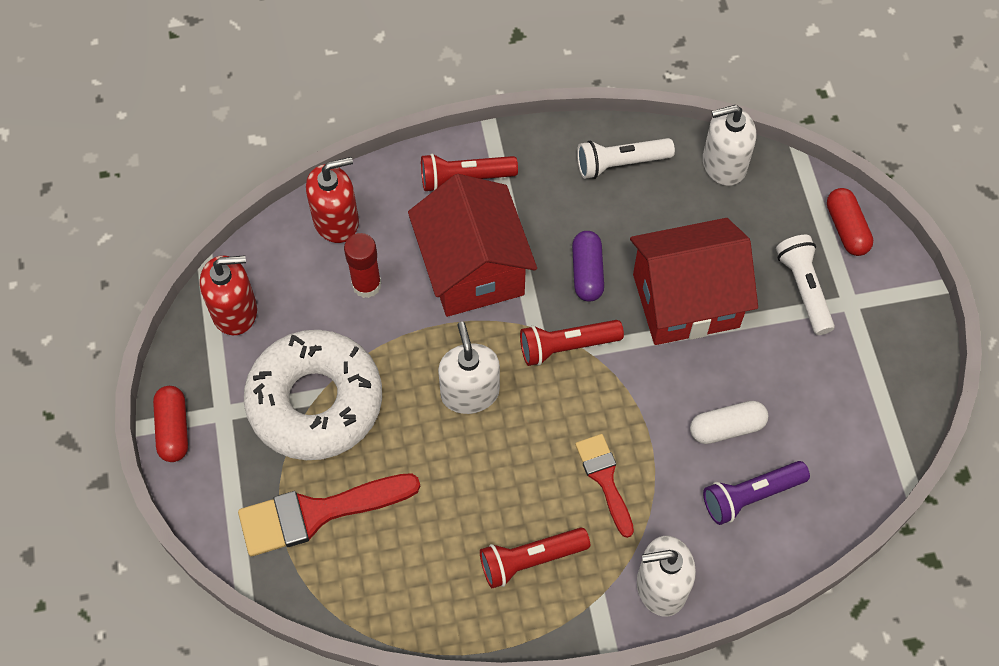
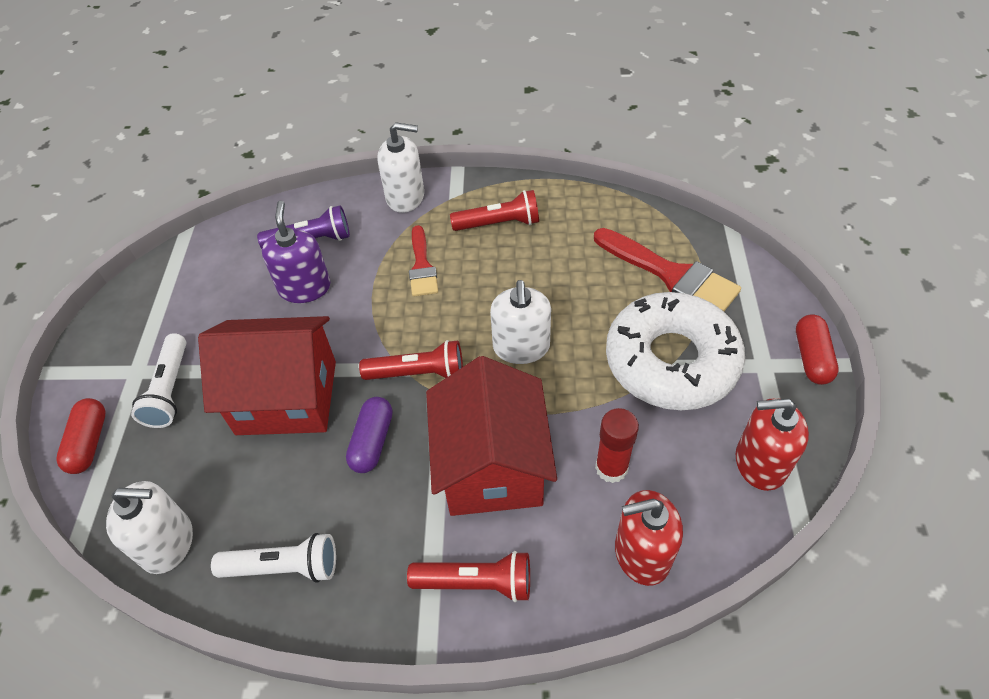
camera: 165 degrees left, 10 degrees down
(317, 513) = (671, 275): red brush -> red brush turned 45 degrees clockwise
(726, 428) = (304, 288): white capsule -> purple soap dispenser

